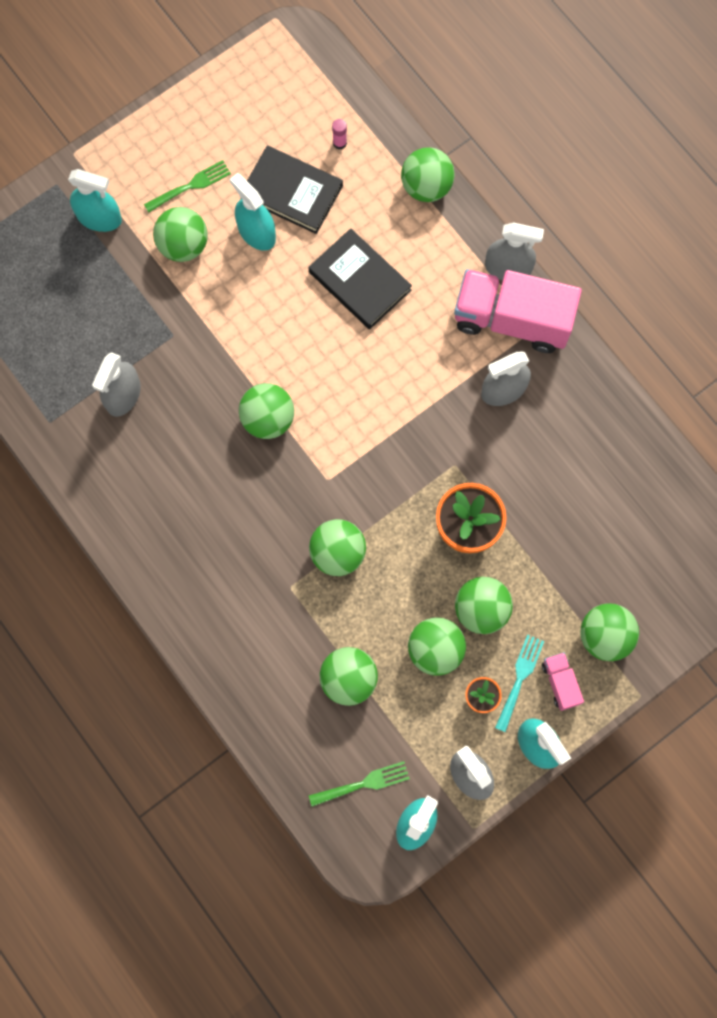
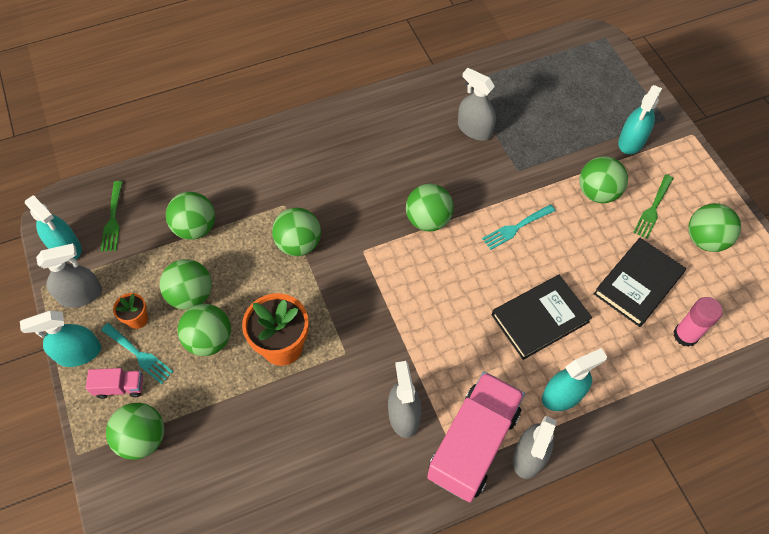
camera: 105 degrees right, 15 degrees down
(190, 186) = (653, 208): green fork -> green fork turned 45 degrees clockwise
(253, 323) = (516, 227): none -> turquoise fork
(256, 232) = (601, 248): turquoise spray bottle -> turquoise spray bottle (562, 395)
(339, 143) = (685, 335): pink glue stick -> pink glue stick, size x1.82
(426, 187) = (629, 401): green ball -> green ball (705, 240)

